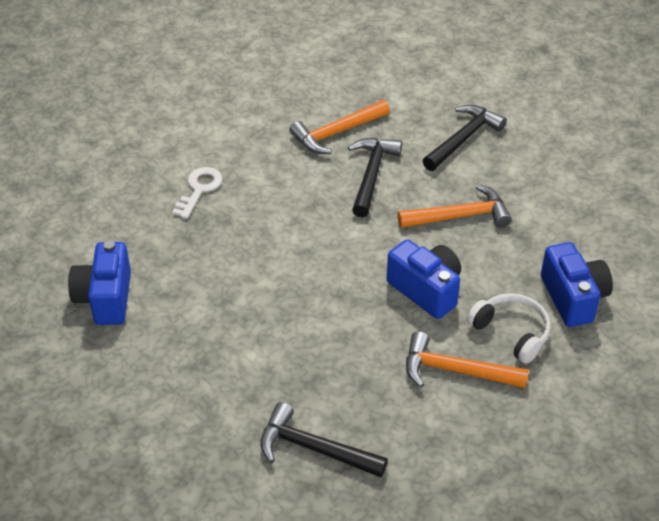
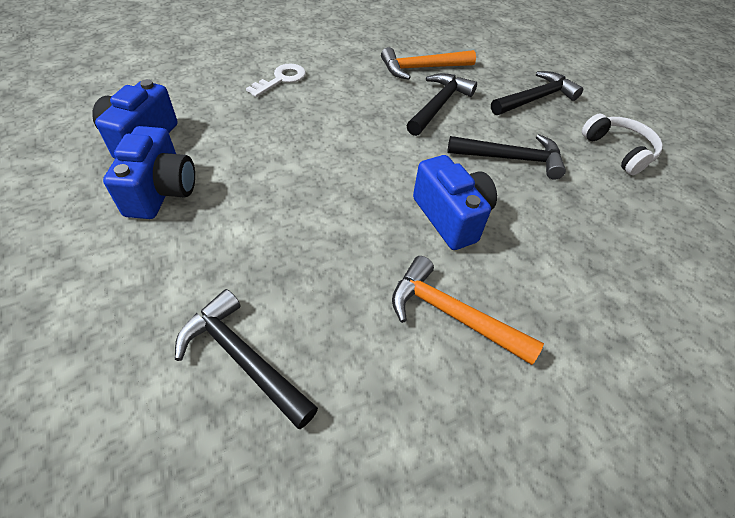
camera: 15 degrees right, 5 degrees up
(460, 216) = (511, 159): orange hammer -> black hammer
(511, 332) = (532, 289): white headphones -> white headphones (618, 151)
(573, 298) = (616, 271): blue camera -> blue camera (161, 191)

